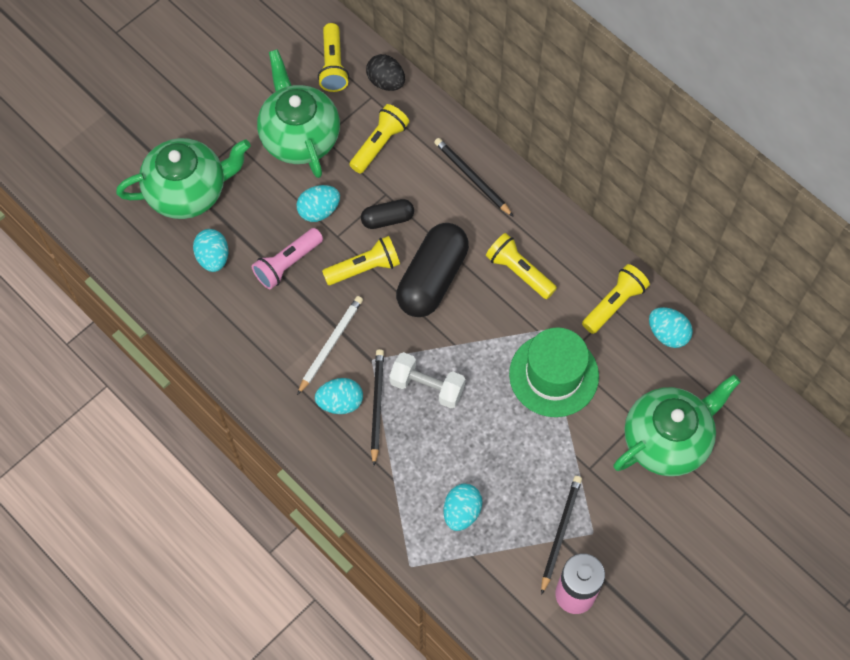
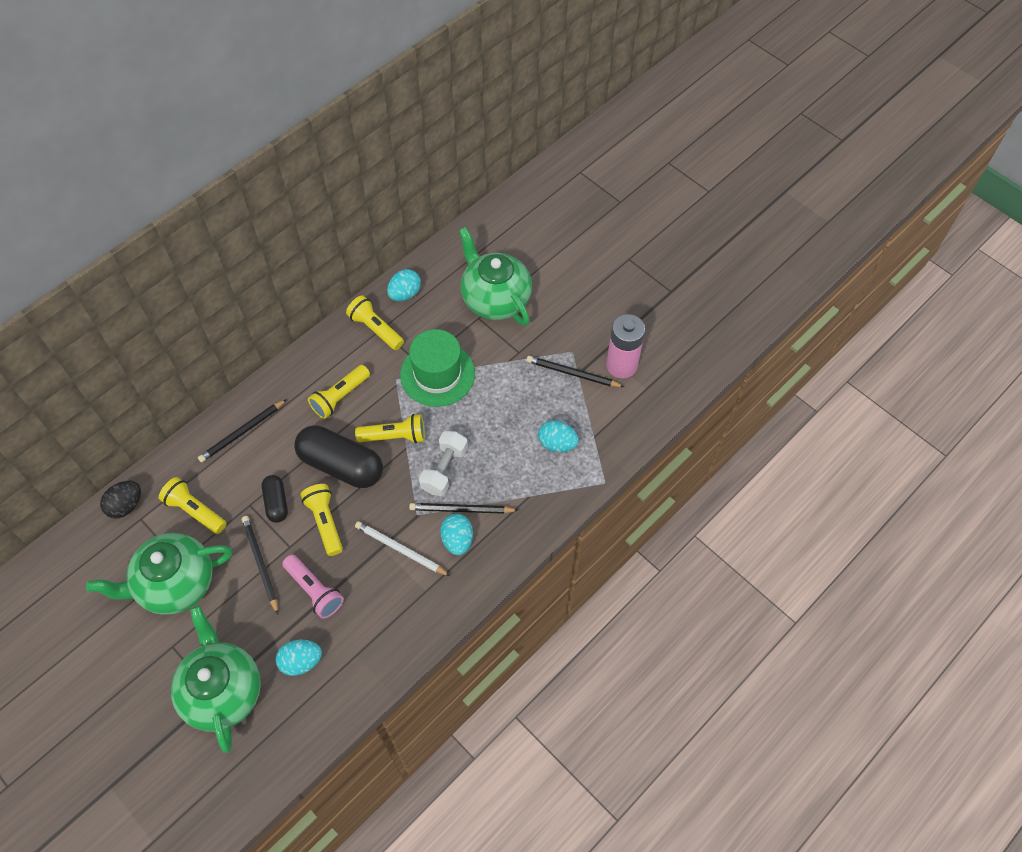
camera: 90 degrees left, 5 degrees down
(319, 211) = (260, 563): turquoise egg -> black pencil
(333, 66) = (98, 554): yellow flashlight -> yellow flashlight (395, 436)

